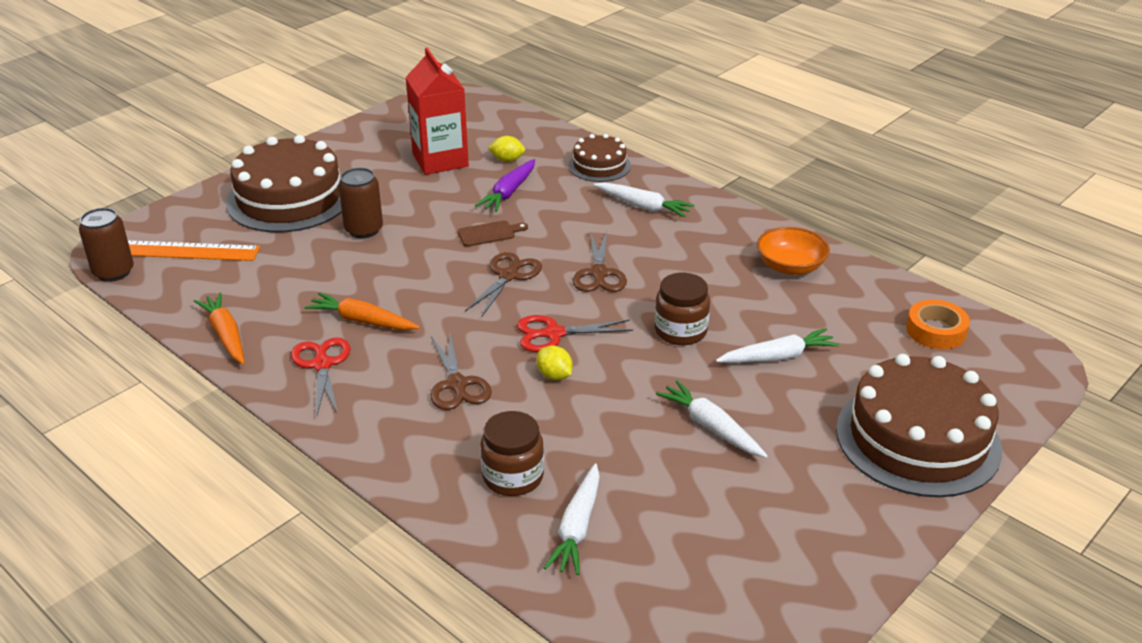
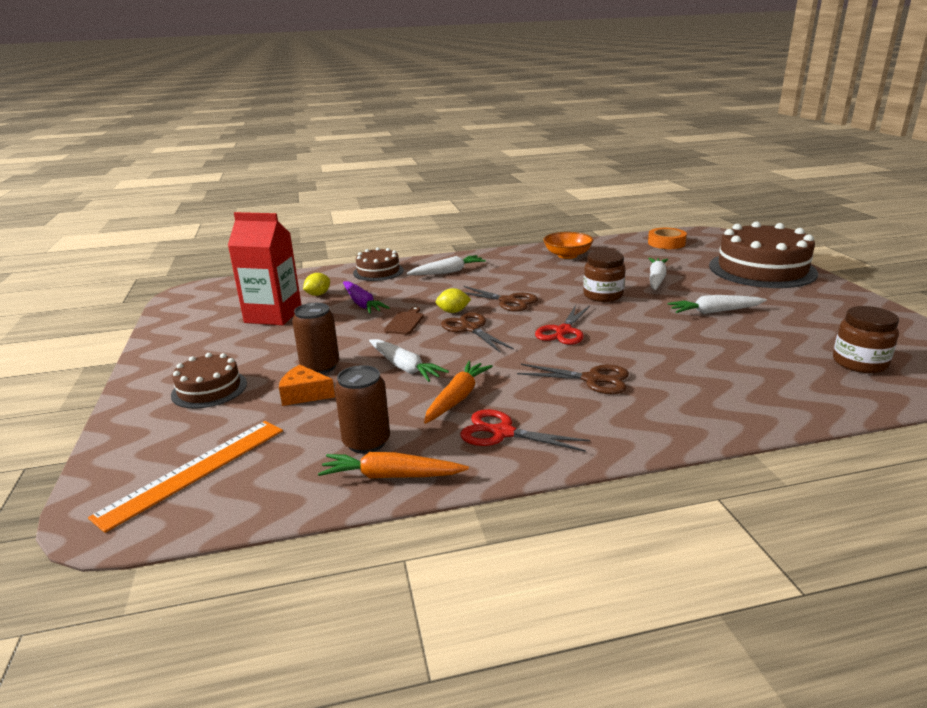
camera: 55 degrees left, 10 degrees down
(113, 272) = (159, 530): brown can -> brown can (366, 442)
(289, 198) = (209, 389): brown cake -> brown cake, size x0.53
(313, 244) = (304, 394): none -> orange cheese
(362, 321) = (457, 398): orange carrot -> orange carrot turned 150 degrees clockwise
(513, 477) = (730, 385): brown jar -> brown jar (859, 363)
(554, 375) = (615, 343): yellow lemon -> yellow lemon (453, 312)
(577, 527) = (804, 377): white carrot -> white carrot (404, 367)

